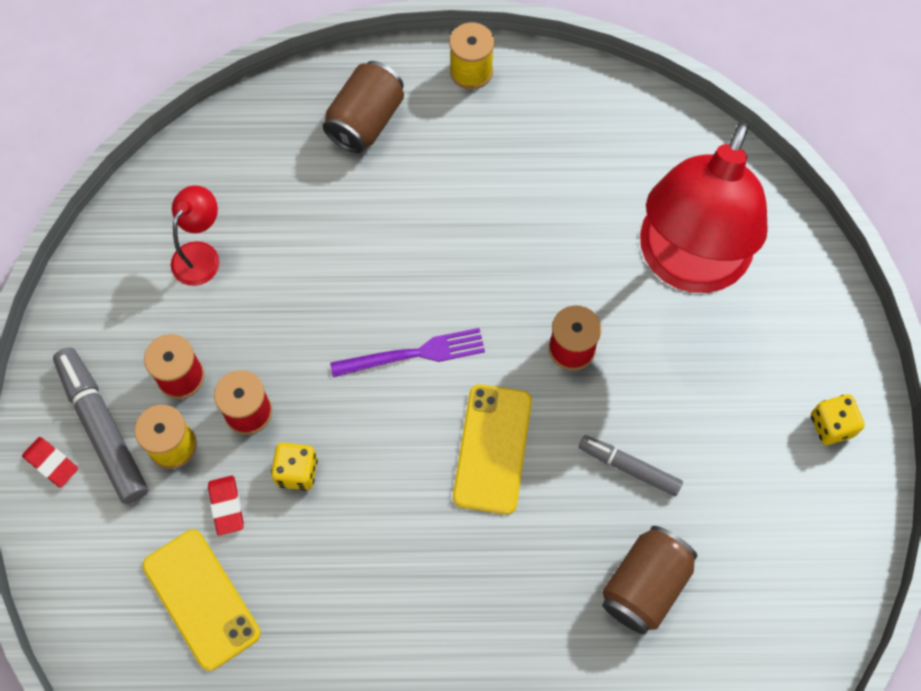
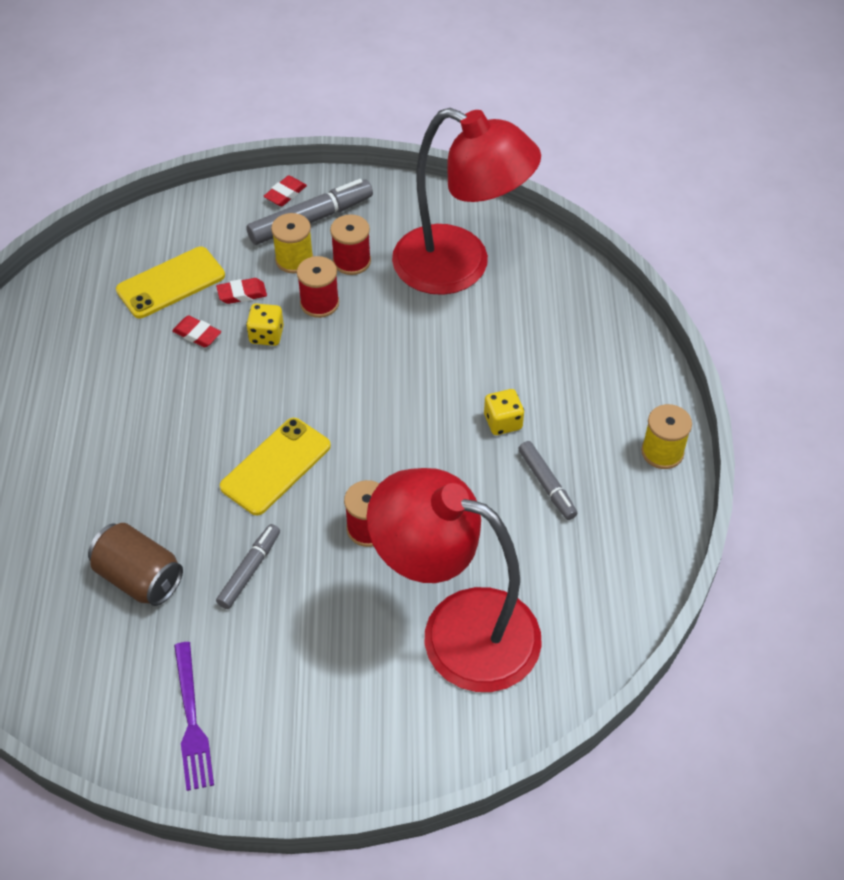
camera: 90 degrees right, 15 degrees down
(201, 254) = (459, 267): red lamp -> red lamp, size x2.36
(291, 556) = (197, 334): none -> red eraser
(366, 121) = (598, 372): brown can -> none
(414, 354) = (366, 410): purple fork -> purple fork (191, 720)
(492, 449) = (275, 466): yellow phone -> yellow phone turned 60 degrees counterclockwise
(513, 177) = (547, 484): none -> grey marker
(831, 425) = (278, 751): yellow dice -> yellow dice (503, 422)

